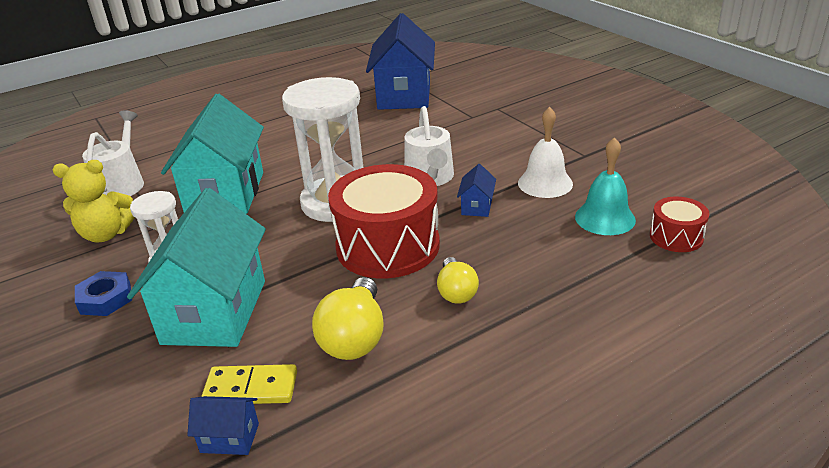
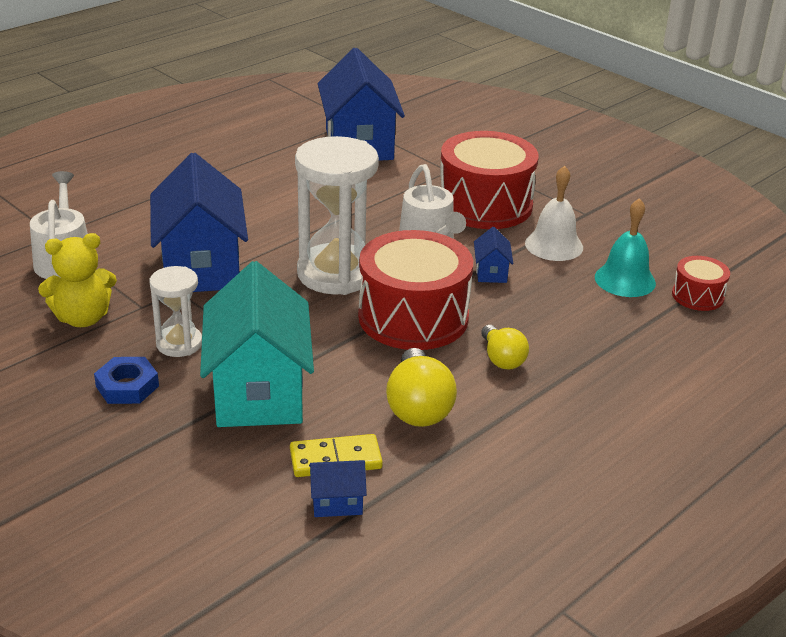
camera: 15 degrees left, 0 degrees up
(225, 193) = (201, 267): turquoise house -> blue house
(493, 146) = (485, 205): none -> red drum

